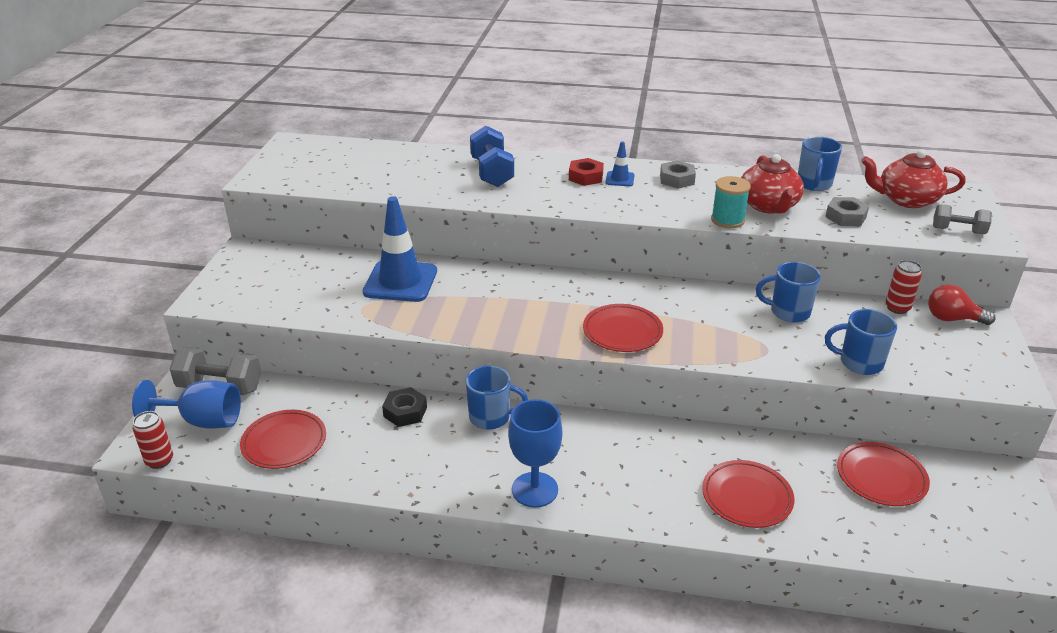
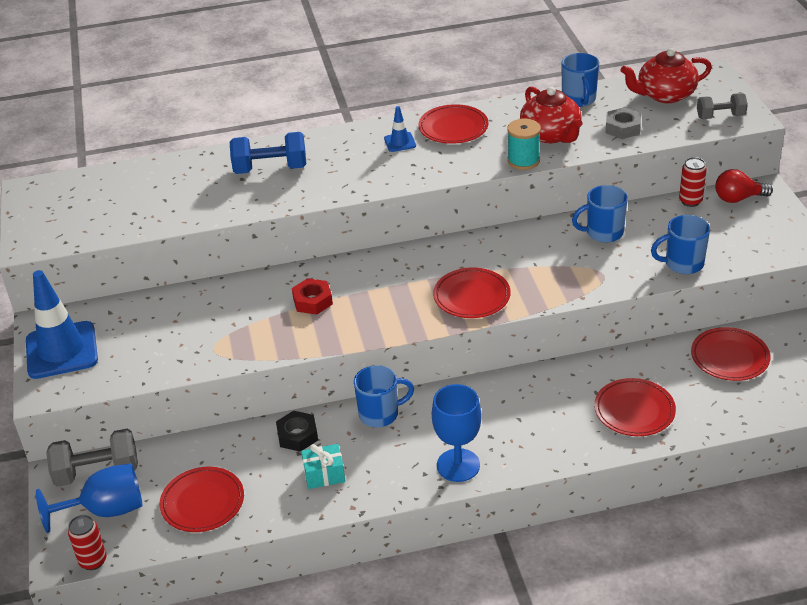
camera: 20 degrees left, 5 degrees up
(400, 282) = (232, 310): blue traffic cone -> blue traffic cone (61, 350)
(405, 455) = (324, 474): none -> turquoise gift
(492, 173) = (270, 169): blue dumbbell -> blue dumbbell turned 60 degrees counterclockwise
(585, 177) = (366, 148): red nut -> red nut (312, 301)
(677, 179) = (453, 128): grey nut -> red plate

